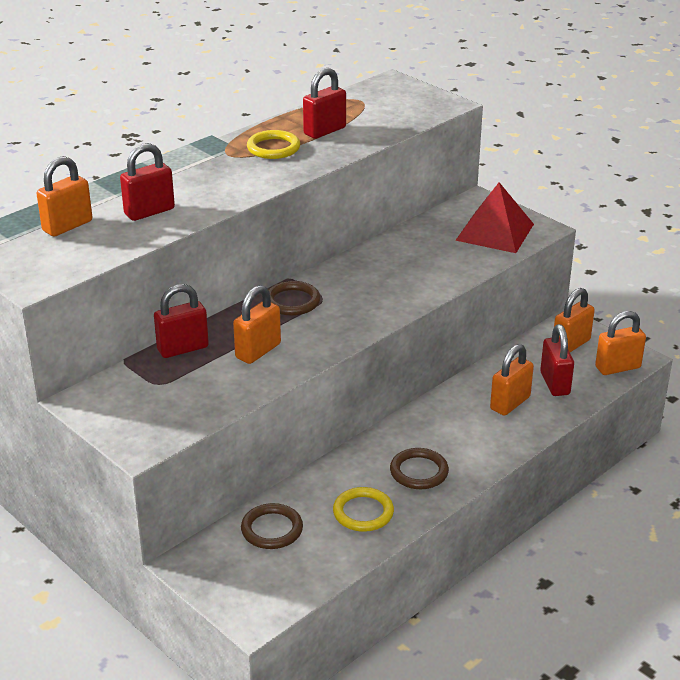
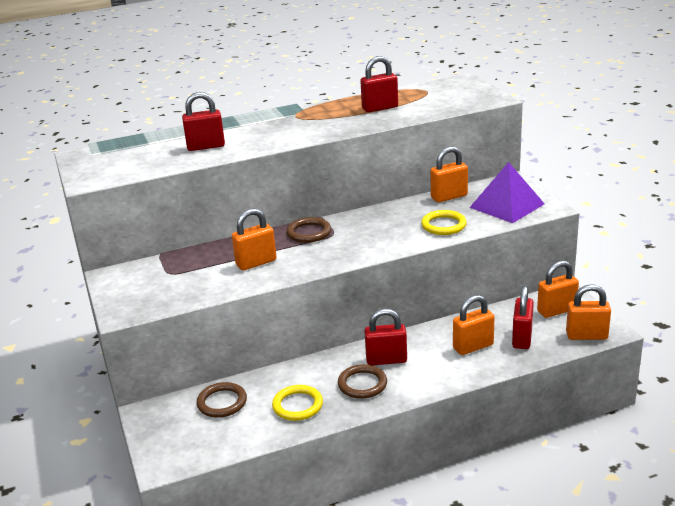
camera: 25 degrees right, 5 degrees down
(67, 226) = (144, 149): orange padlock -> orange padlock (449, 197)
(183, 348) = (205, 252): red padlock -> red padlock (386, 360)
(273, 148) = (331, 115): yellow ring -> yellow ring (443, 225)
(495, 232) = (507, 205): red pyramid -> purple pyramid

